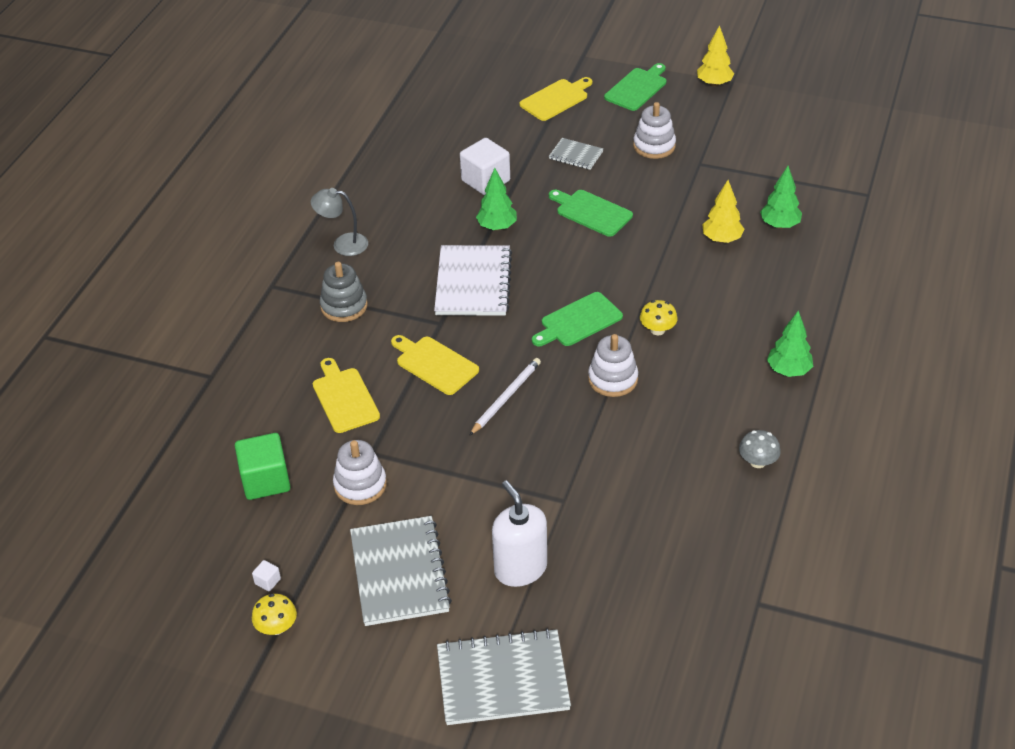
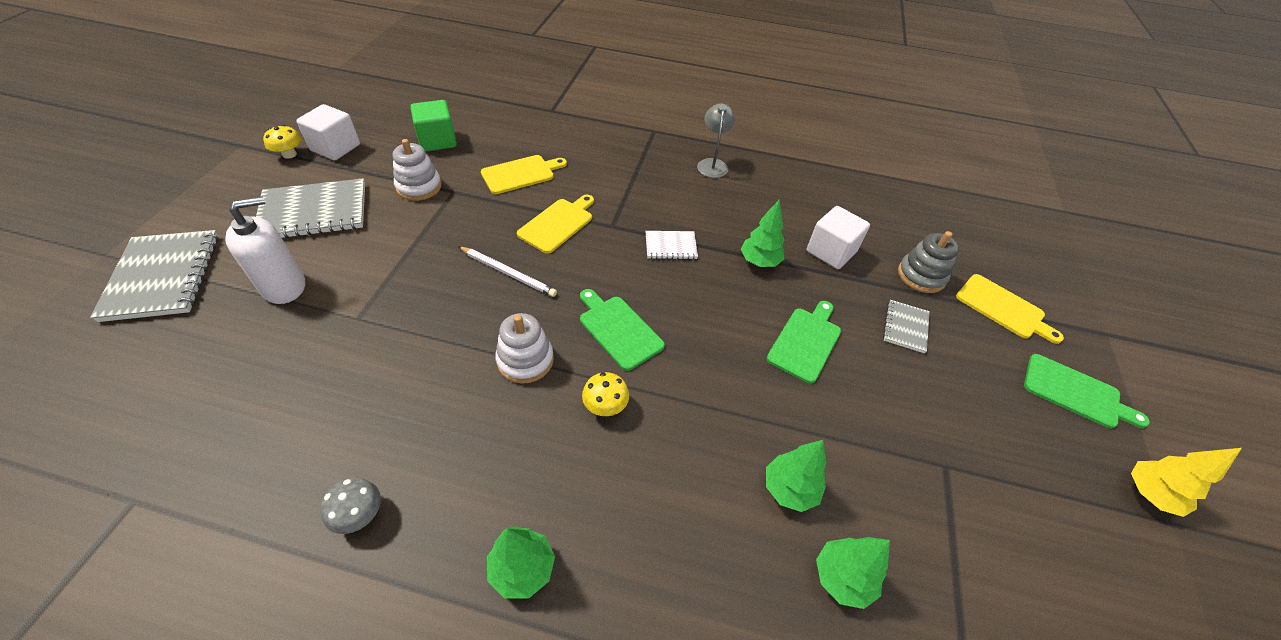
camera: 80 degrees right, 5 degrees up
(267, 581) = (335, 148): white cube -> white cube, size x2.41
(344, 306) = (632, 168): grey stacking toy -> grey stacking toy (921, 276)
(473, 283) = (670, 246): white notebook -> white notebook, size x0.52
(654, 146) = (960, 410): white stacking toy -> none
(722, 239) = (789, 489): yellow tree -> green tree

